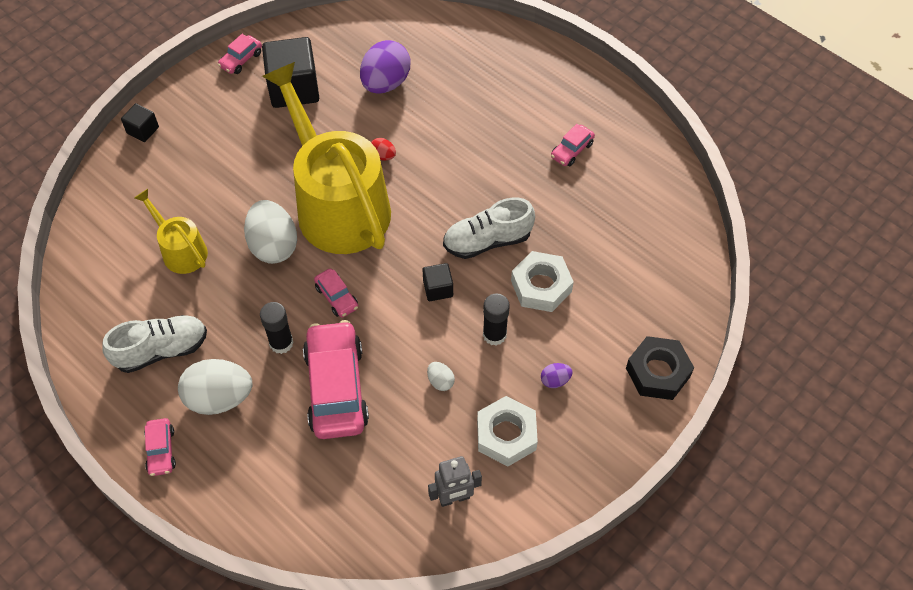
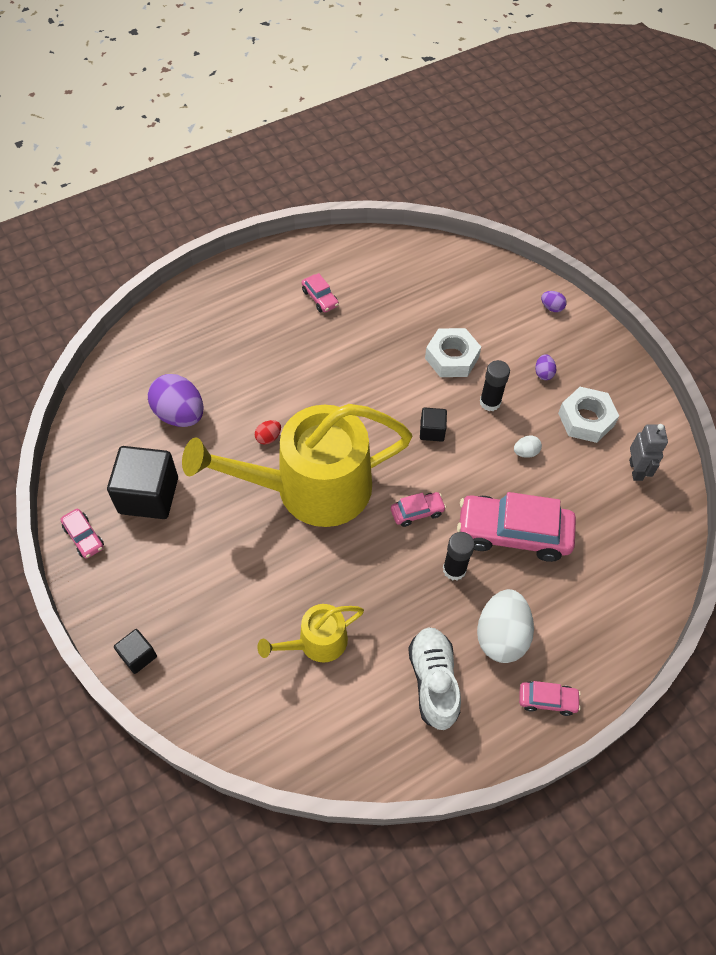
camera: 75 degrees left, 0 degrees up
(273, 245) = (340, 554): white egg -> none
(487, 241) = (393, 382): white shoe -> none
(658, 372) = (551, 307): black nut -> purple egg

